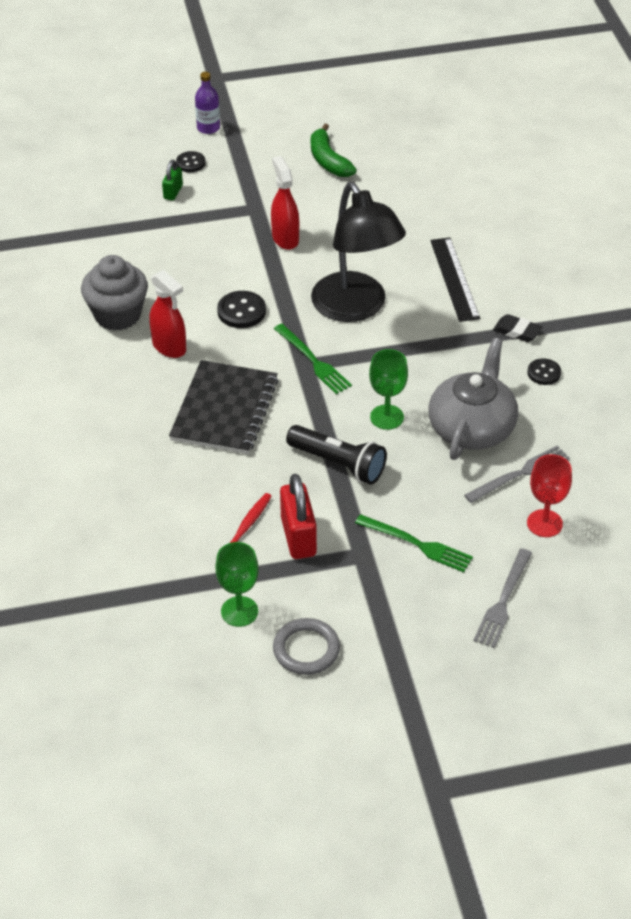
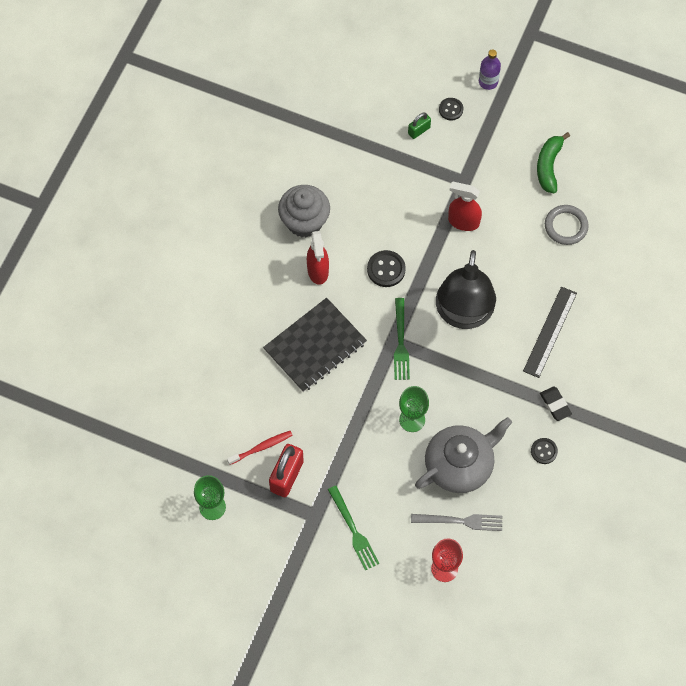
camera: 35 degrees right, 20 degrees up
(285, 238) = (463, 222): red spray bottle -> red spray bottle turned 90 degrees counterclockwise
(306, 649) = (230, 560): grey ring -> grey ring (566, 226)
(339, 464) = (353, 437): black flashlight -> none
(503, 601) = (371, 607): grey fork -> none

